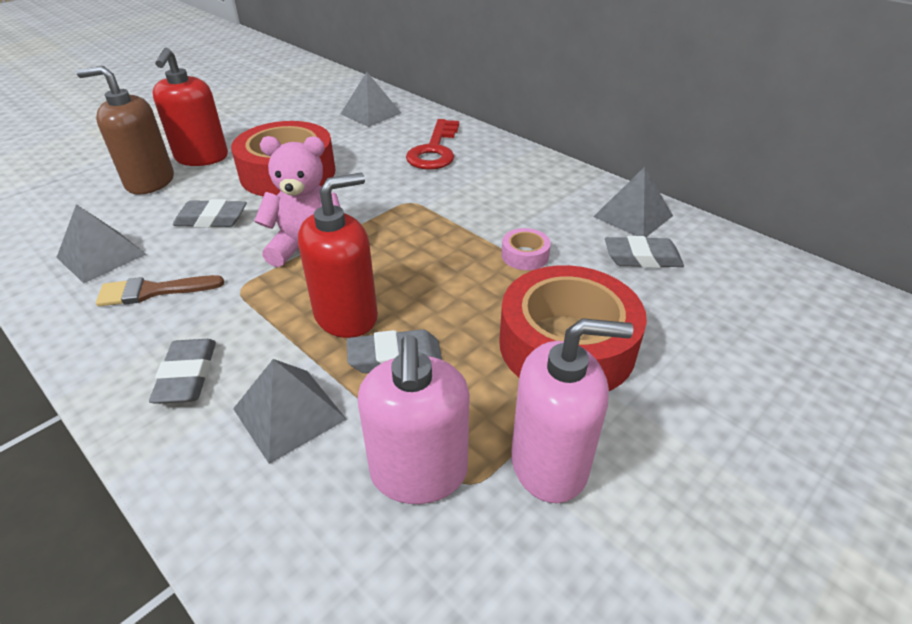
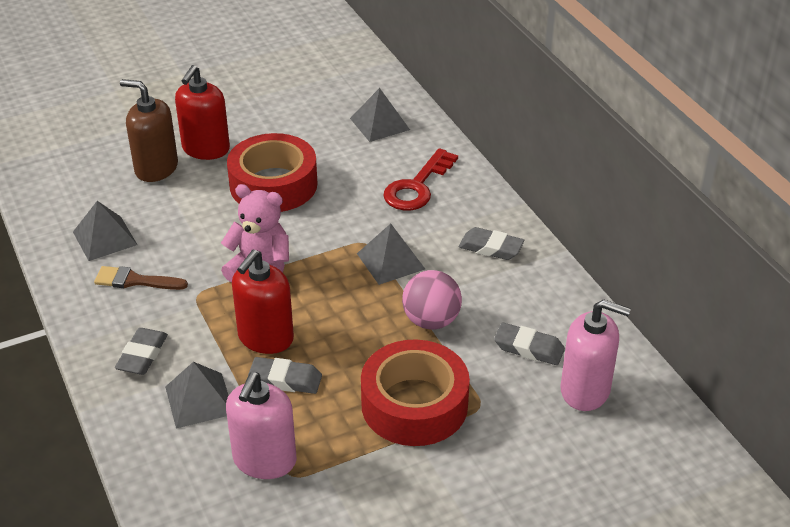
camera: 20 degrees right, 0 degrees up
(212, 219) = (195, 222): grey eraser -> grey eraser (491, 248)
(346, 316) = (265, 338): red soap dispenser -> red soap dispenser turned 135 degrees clockwise
(525, 255) = (431, 321): pink tape -> pink ball
(549, 463) = (350, 479): pink soap dispenser -> pink soap dispenser (585, 390)
(633, 216) = (553, 305): grey pyramid -> grey pyramid (390, 261)

